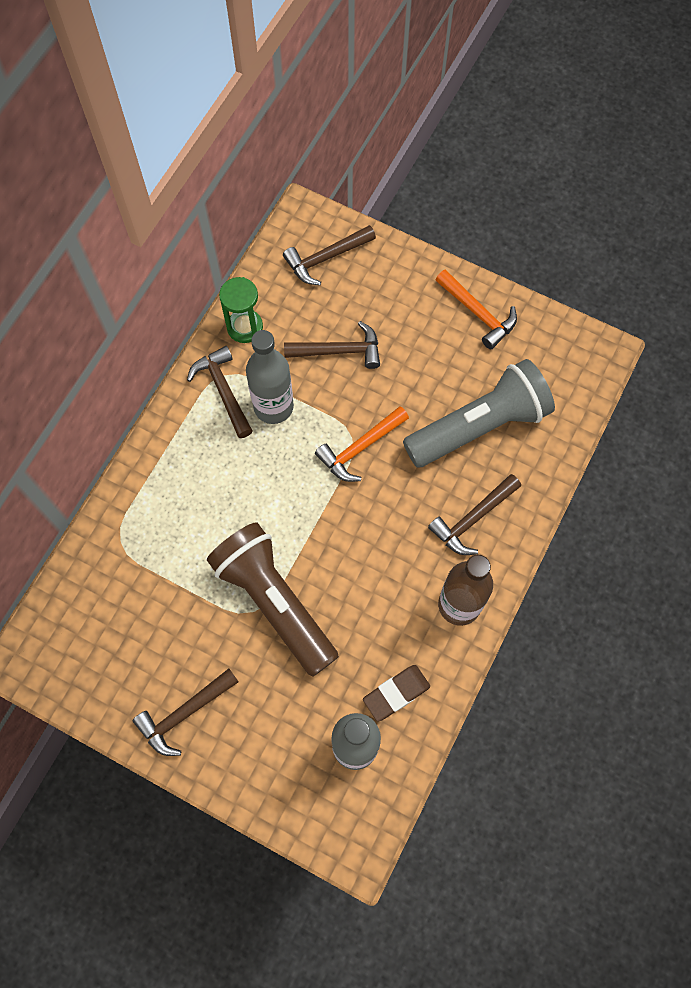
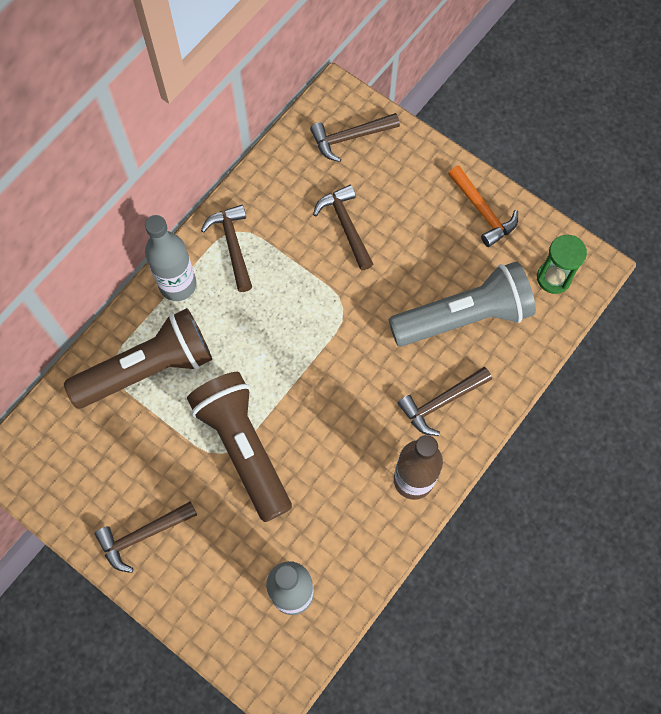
camera: 10 degrees right, 0 degrees up
(157, 535) = (148, 369): none -> brown flashlight
(245, 327) = (263, 190): green hourglass -> green hourglass (553, 278)
(273, 407) = (276, 268): grey bottle -> grey bottle (177, 285)
(339, 351) = (346, 226): brown hammer -> brown hammer turned 120 degrees counterclockwise
(360, 448) = (349, 319): orange hammer -> none
(396, 693) = (339, 551): brown eraser -> none

